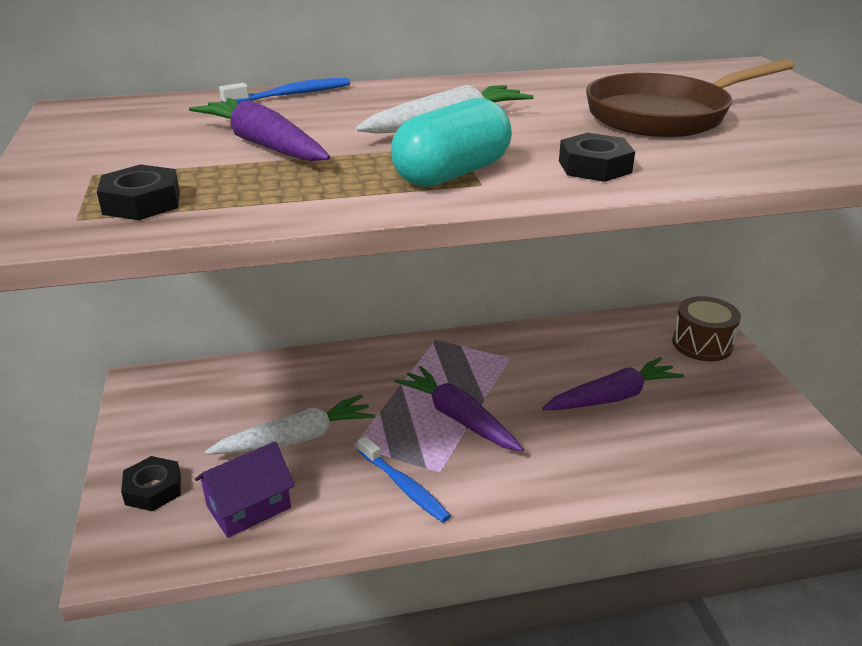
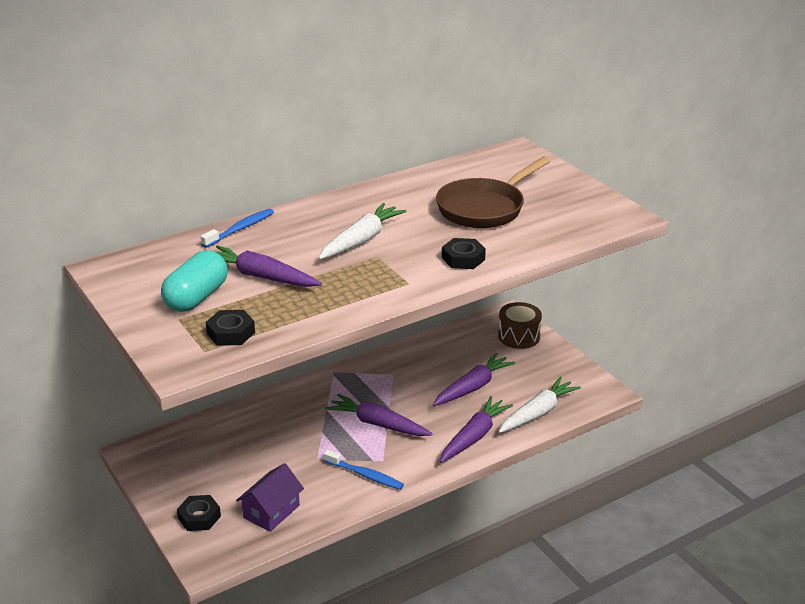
camera: 20 degrees left, 0 degrees up
(297, 438) = (276, 463): white carrot -> white carrot (538, 413)
(452, 174) = (388, 279): turquoise capsule -> turquoise capsule (197, 297)
(588, 468) = (474, 436): none -> purple carrot

